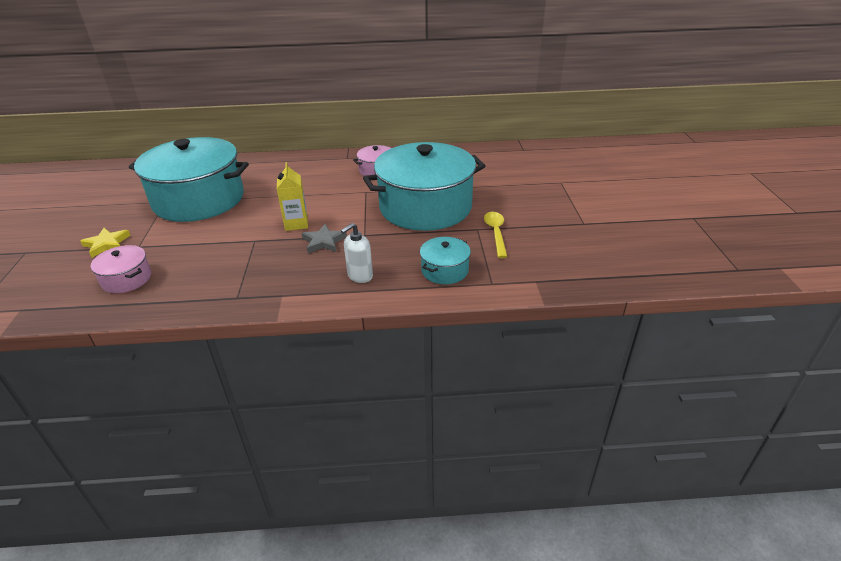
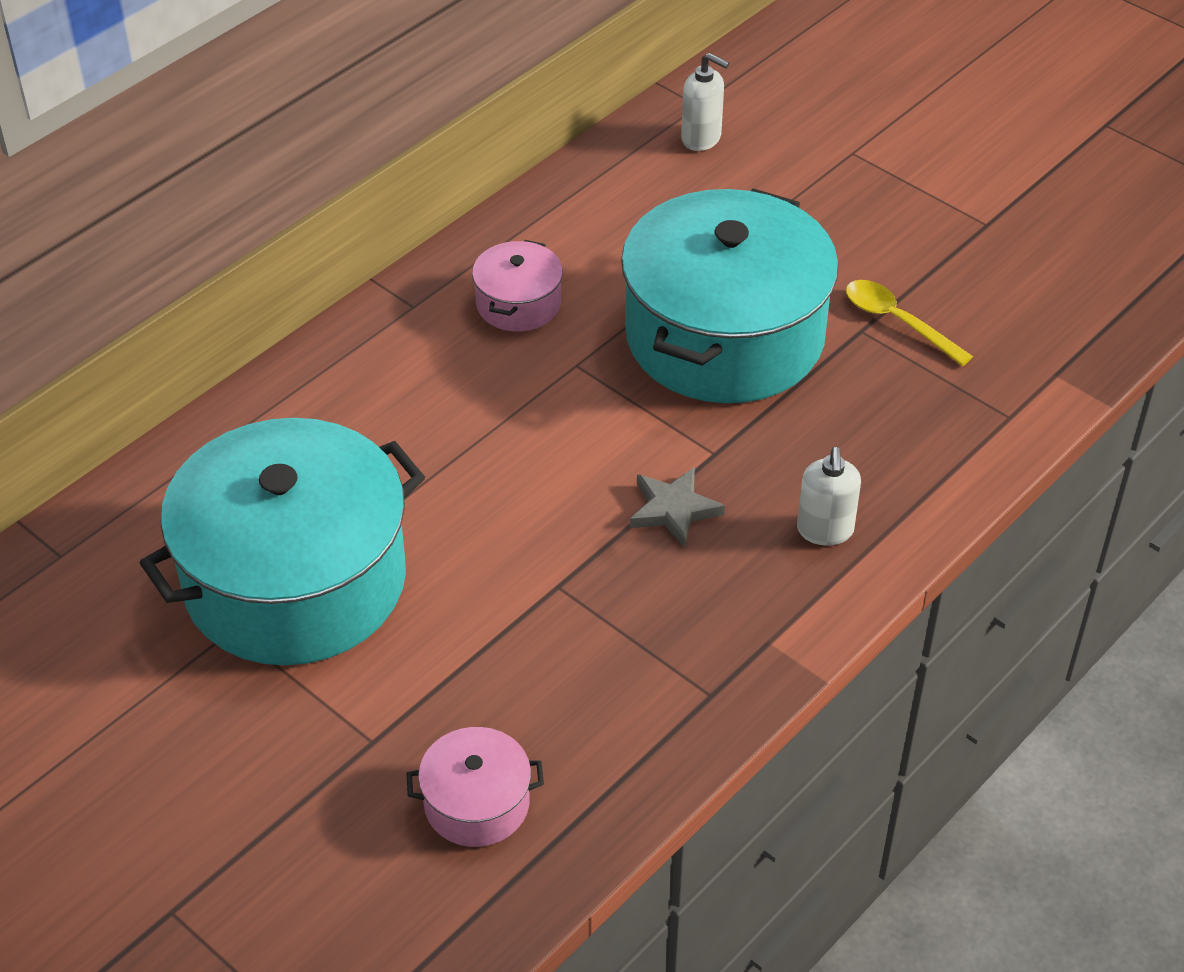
camera: 45 degrees left, 10 degrees up
(107, 244) = (303, 781): yellow star -> none
(296, 224) = (570, 507): yellow carton -> none
(444, 270) = (923, 438): turquoise pot -> none
(509, 157) = (701, 138): none -> white soap dispenser

